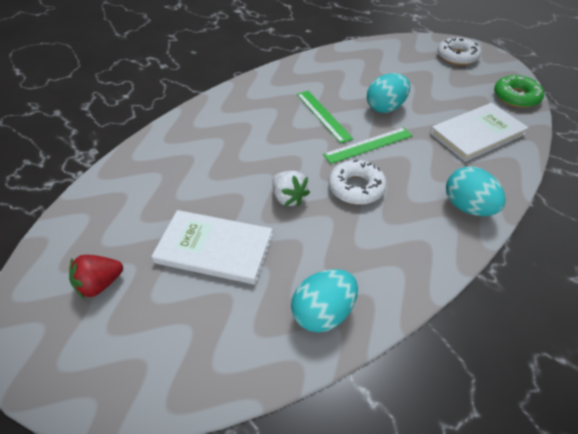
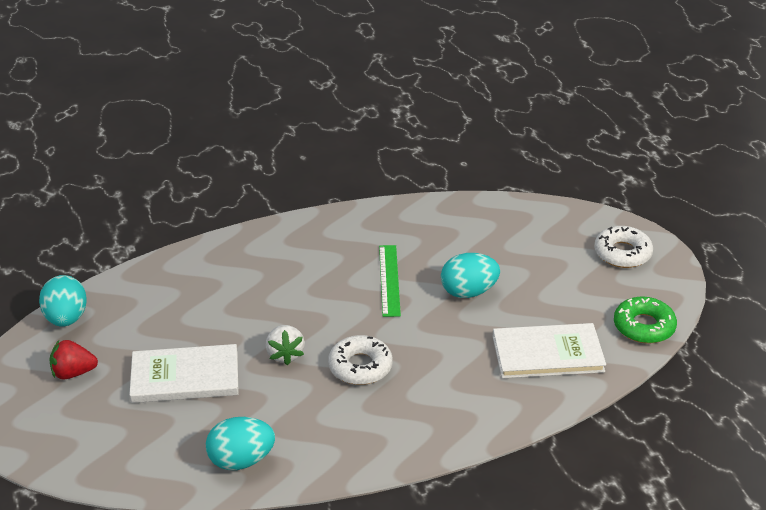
camera: 25 degrees right, 10 degrees down
(214, 249) = (185, 377): white book -> white book turned 45 degrees counterclockwise
(368, 145) = (411, 328): green ruler -> none
(468, 207) = (458, 423): turquoise egg -> turquoise egg (66, 319)

